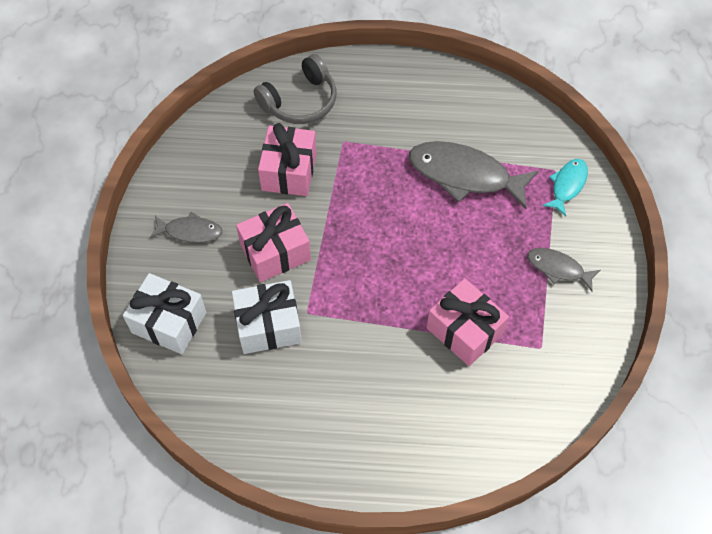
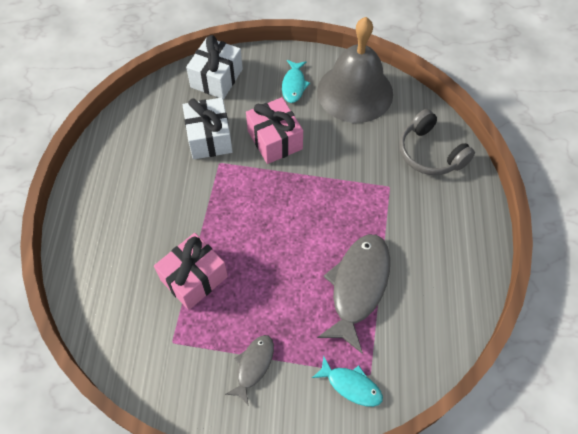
camera: 90 degrees right, 0 degrees up
(190, 231) = (294, 85): grey fish -> turquoise fish
(207, 167) = (355, 92): none -> grey bell
(289, 171) = (354, 147): pink gift -> none

